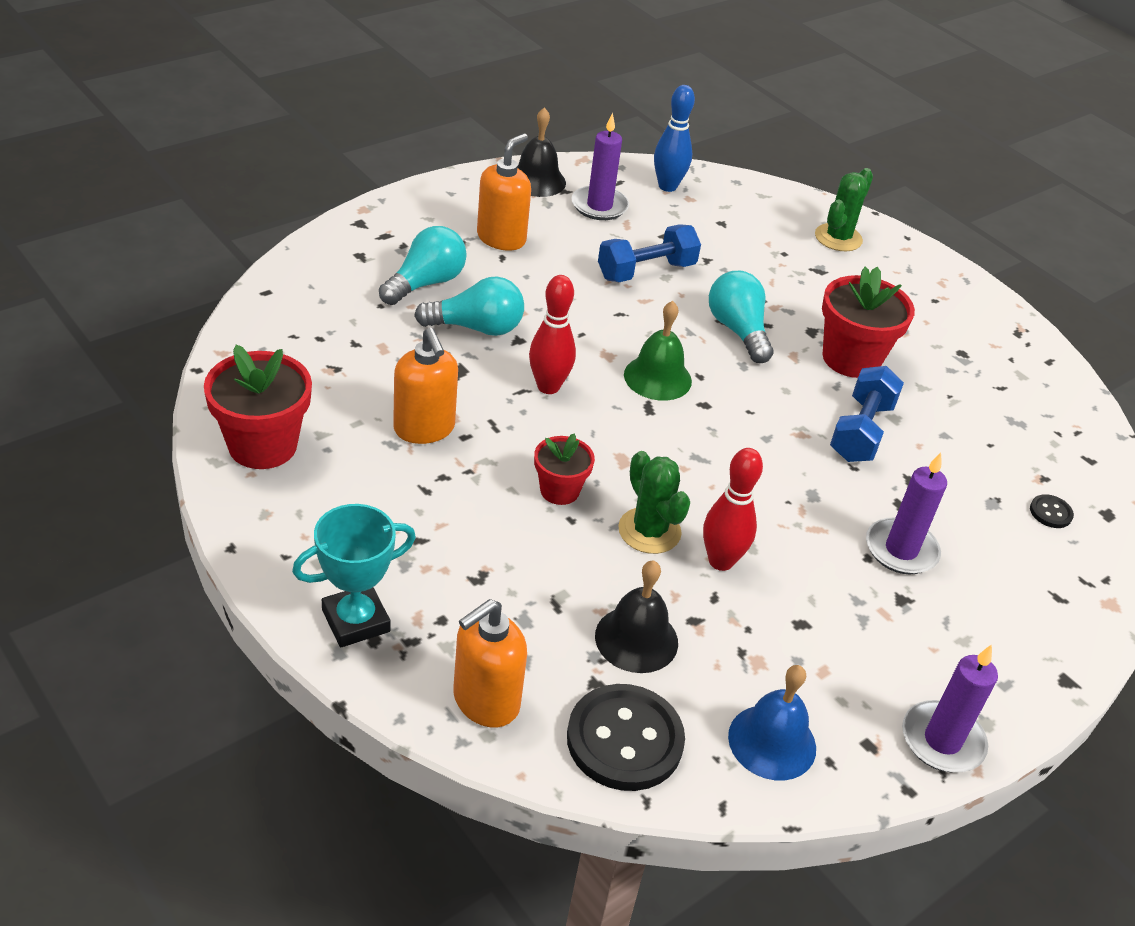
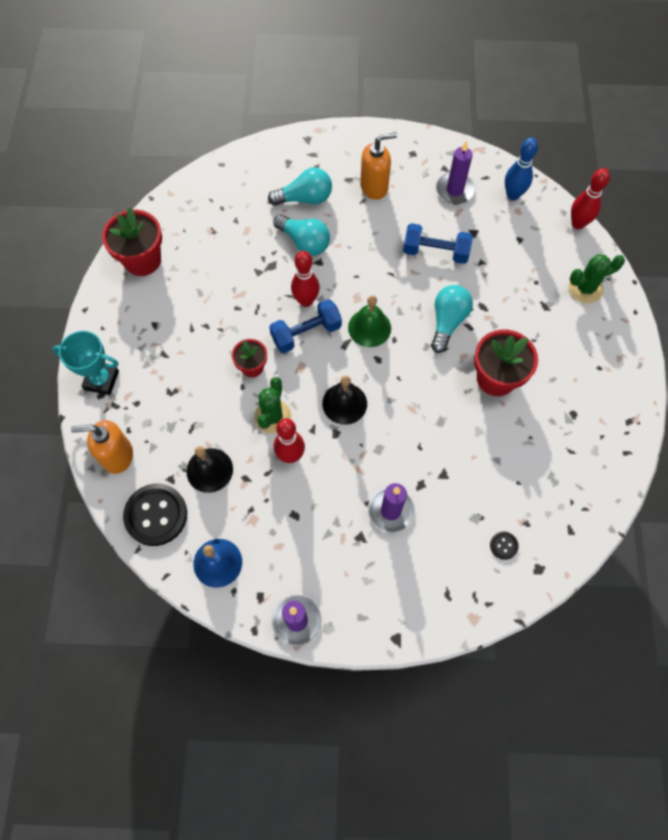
camera: 45 degrees right, 25 degrees up
(424, 429) = (222, 292): orange soap dispenser -> none
(537, 180) = (435, 153): black bell -> black bell (344, 403)
(763, 186) = (578, 224): none -> red bowling pin
(861, 432) = (448, 428): blue dumbbell -> blue dumbbell (306, 333)

